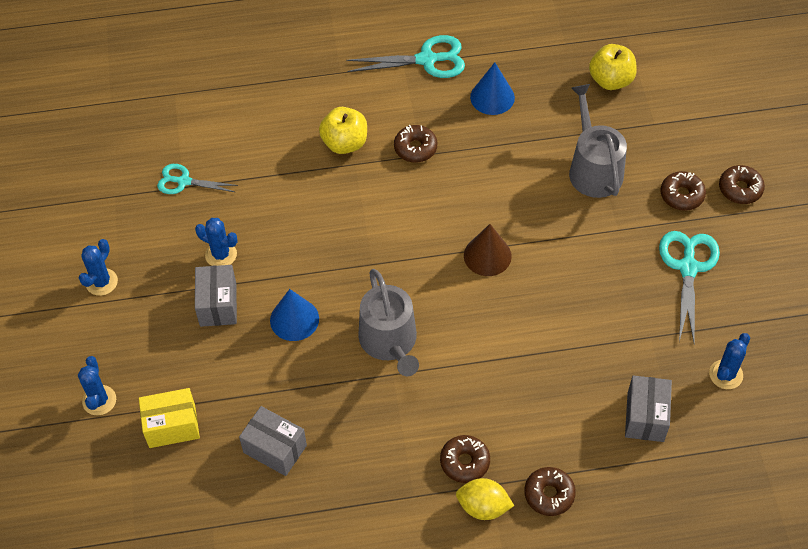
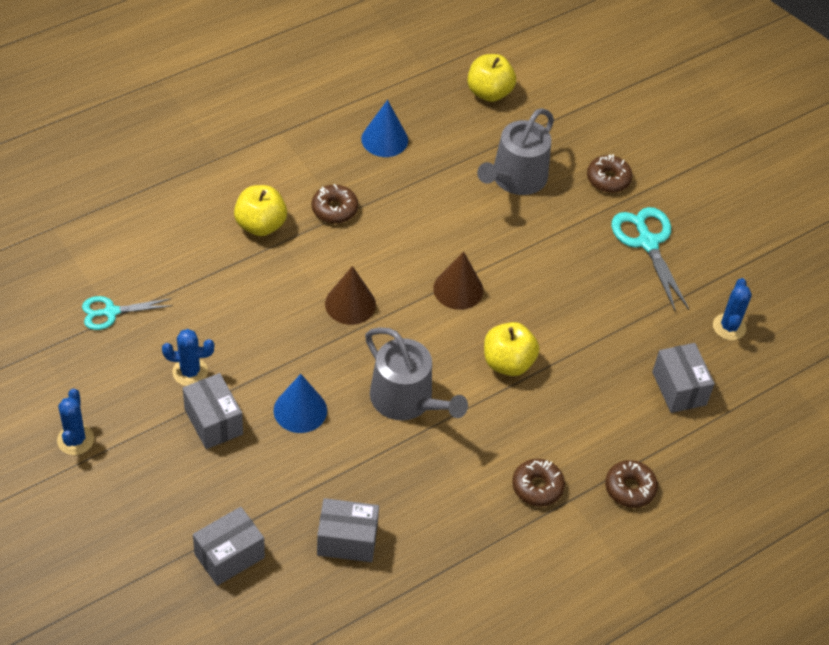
camera: 30 degrees left, 5 degrees down
(99, 400) = (137, 558): blue cactus -> none
(172, 426) = (229, 556): yellow box -> grey box
(385, 238) = (350, 304): none -> brown cone
(426, 60) = (301, 122): turquoise scissors -> none
(483, 507) = (576, 521): yellow lemon -> none
(497, 338) = (508, 363): none -> yellow apple
(593, 169) = (515, 179): grey watering can -> grey watering can turned 105 degrees counterclockwise
(740, 189) = (657, 158): brown donut -> none

